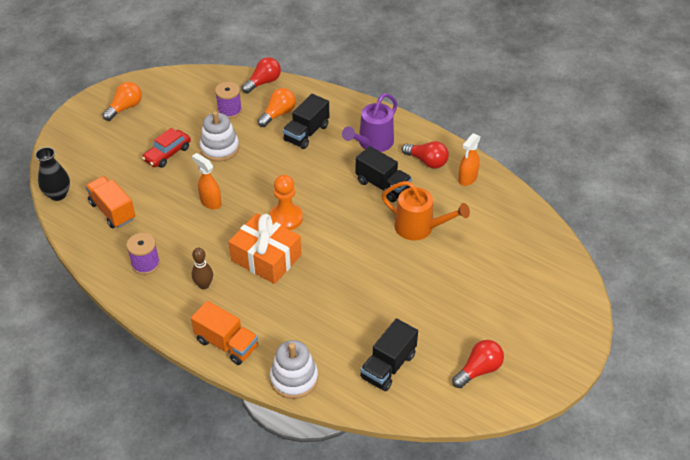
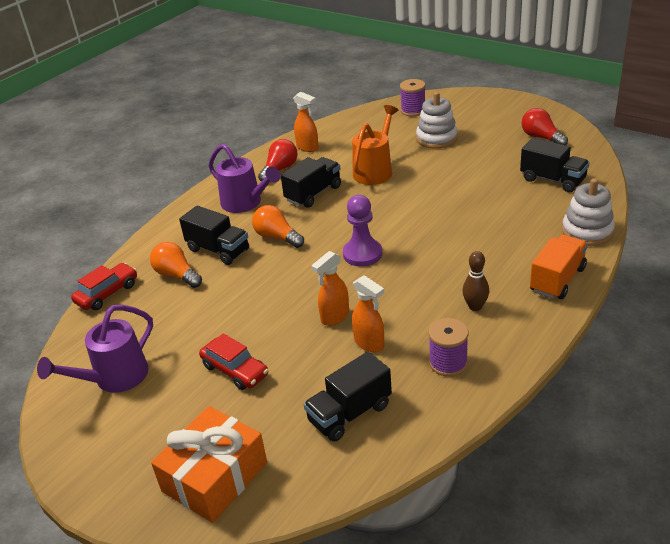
camera: 85 degrees left, 10 degrees down
(58, 194) = (311, 489): black vase -> none
(112, 211) = (350, 413): orange truck -> black truck
(125, 108) = (116, 435): orange light bulb -> orange light bulb (277, 237)
(175, 99) = (114, 378): none -> purple watering can
(177, 221) = (369, 343): none -> orange spray bottle
(219, 148) = (232, 320): white stacking toy -> white stacking toy (436, 138)
(229, 111) = (157, 319): purple spool -> purple spool (413, 110)
(263, 82) = (107, 293): red light bulb -> red car
(266, 258) = (426, 263): orange gift -> orange gift (215, 477)
(286, 218) = (362, 254): orange pawn -> purple pawn

